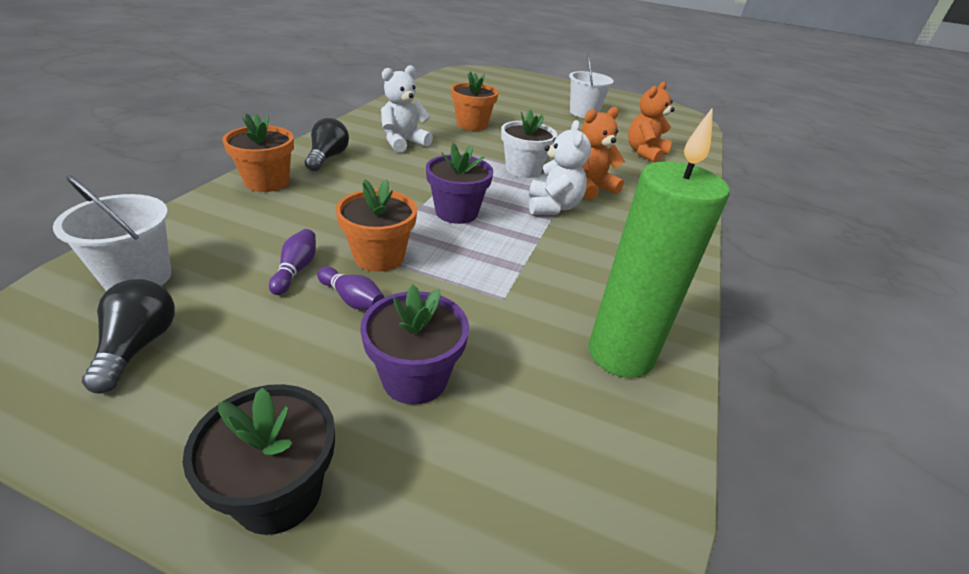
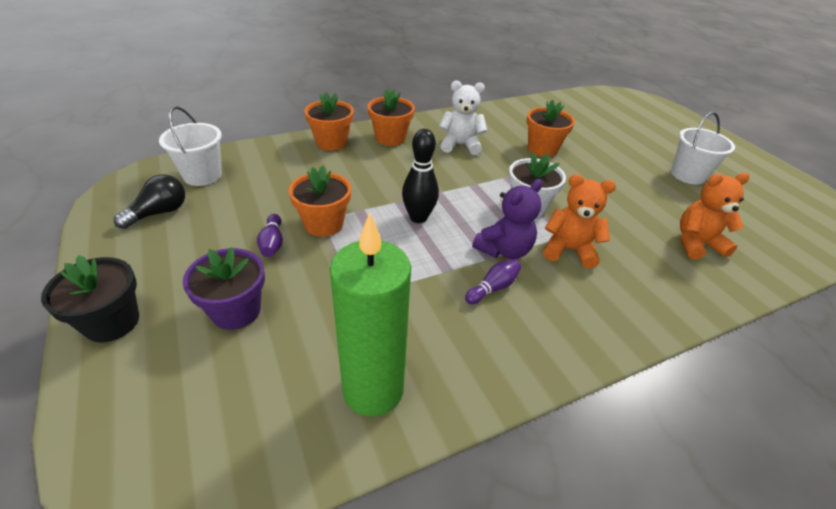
camera: 45 degrees right, 5 degrees up
(296, 269) = (271, 208): purple bowling pin -> purple bowling pin (493, 288)
(327, 157) = (390, 138): black light bulb -> orange flower pot
(456, 212) = (418, 217): purple flower pot -> black bowling pin
(553, 207) = (504, 250): white teddy bear -> purple teddy bear

